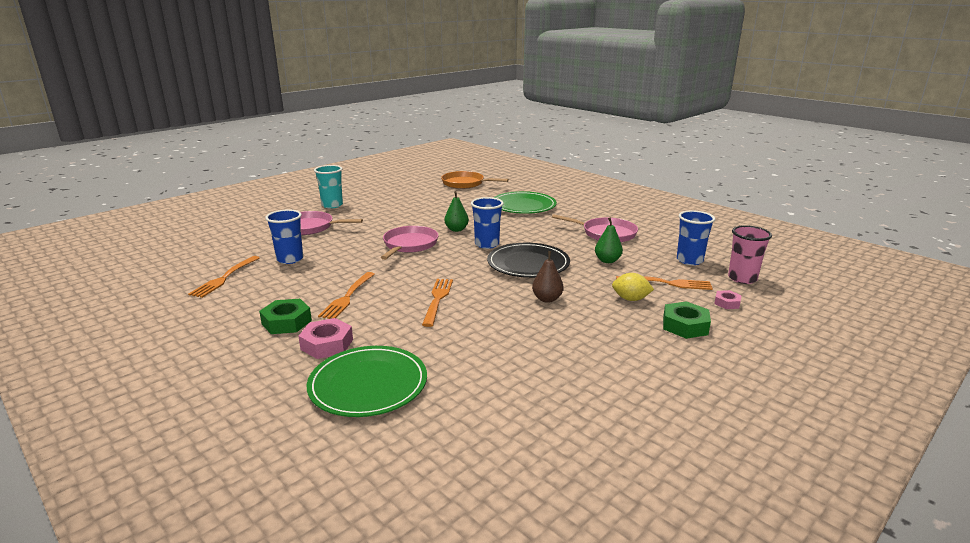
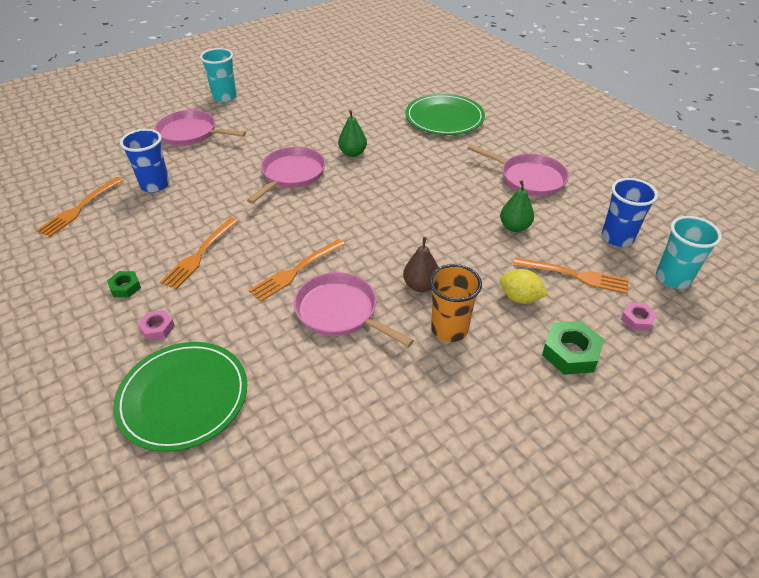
camera: 10 degrees right, 20 degrees up
(286, 322) = (125, 287): green nut -> green nut, size x0.59
(327, 344) = (157, 328): pink nut -> pink nut, size x0.59
(437, 299) = (296, 271): orange fork -> orange fork turned 150 degrees counterclockwise
(465, 183) = (387, 71): orange pan -> none
(486, 320) = (340, 311): none -> pink pan
(487, 244) = (380, 183): blue cup -> none
(528, 264) = (418, 222): black plate -> none
(582, 321) = (449, 329): none -> orange cup
(742, 278) = (673, 278): pink cup -> turquoise cup

